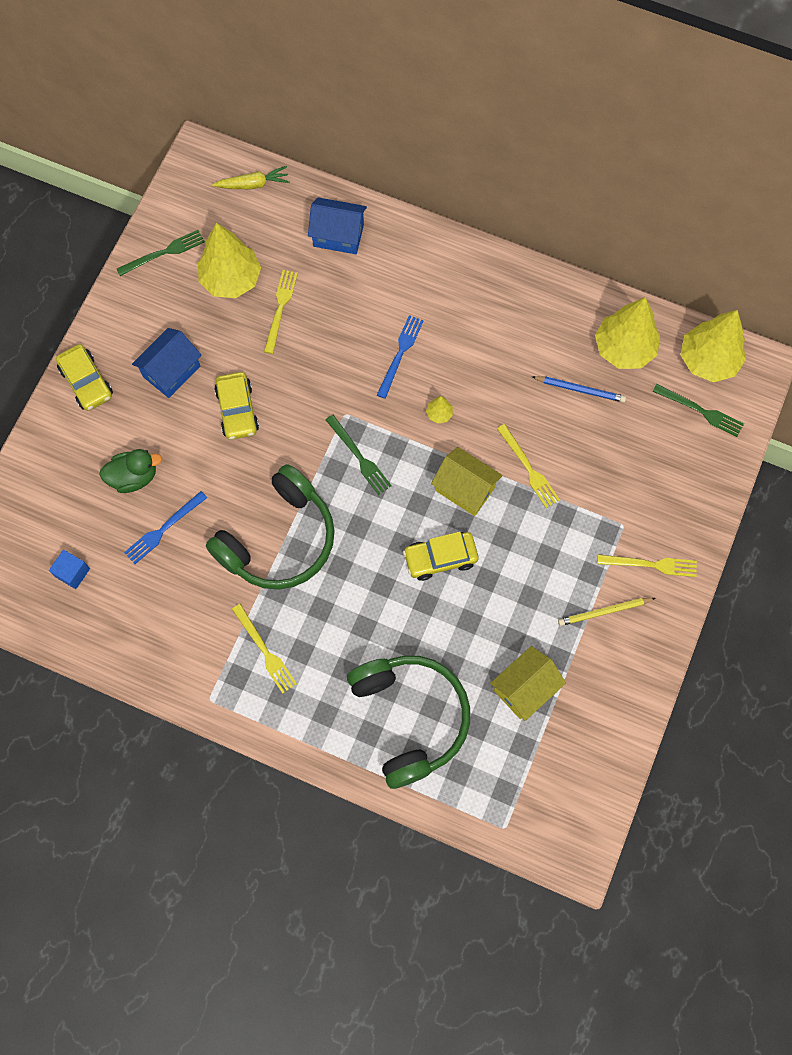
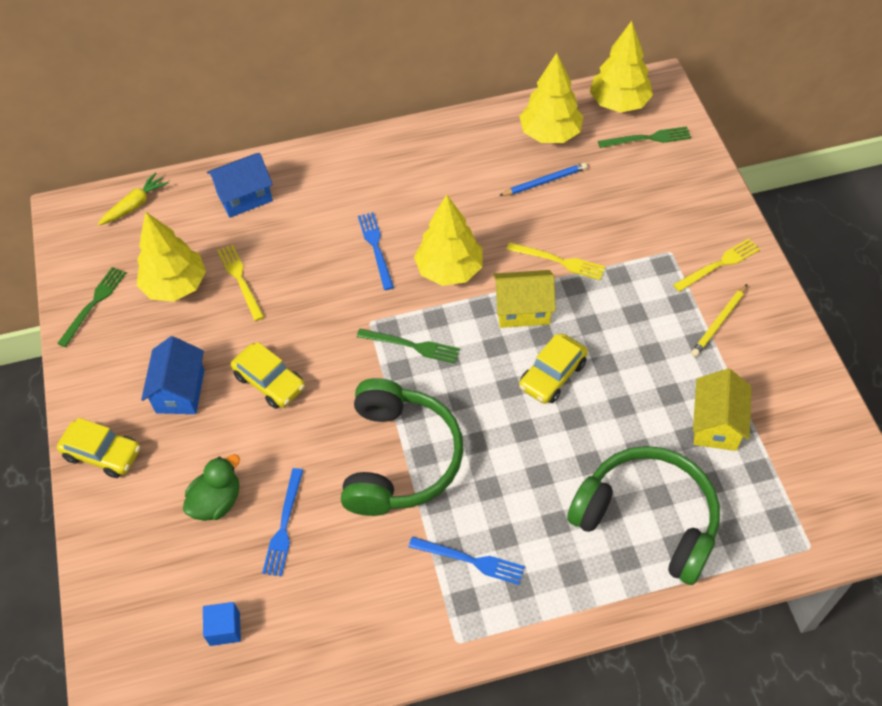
camera: 35 degrees left, 15 degrees down
(265, 651) = (470, 560): yellow fork -> blue fork
(439, 414) = (449, 270): yellow tree -> yellow tree, size x2.41

